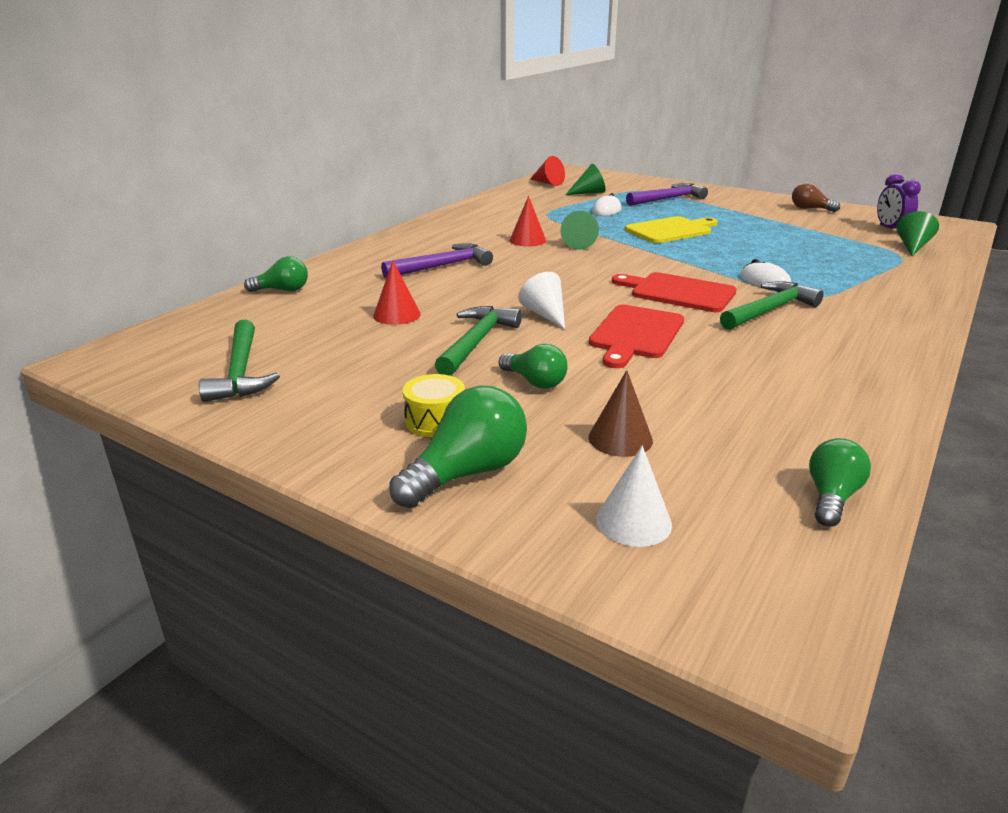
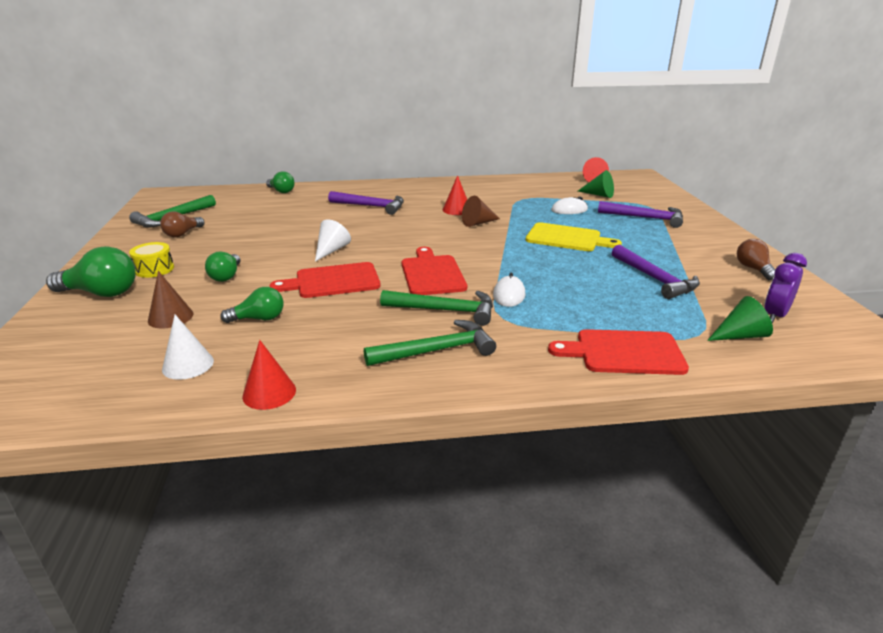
camera: 50 degrees right, 0 degrees up
(326, 378) = (182, 234): none -> brown light bulb
(397, 315) = (281, 221): red cone -> red cone (269, 393)
(477, 342) = (266, 247): green hammer -> green hammer (437, 351)
(580, 244) = (478, 223): green cone -> brown cone
(633, 521) = (72, 346): white cone -> white cone (188, 365)
(792, 235) = (654, 279): none -> purple hammer
(831, 497) = (138, 398): green light bulb -> green light bulb (259, 319)
(910, 281) = (624, 352): none -> red cutting board

